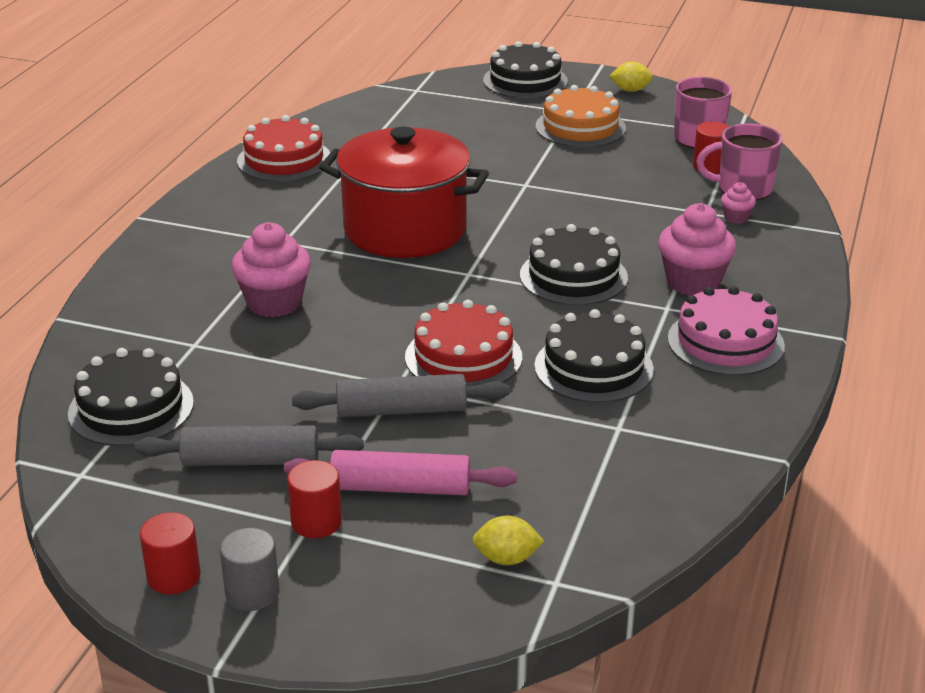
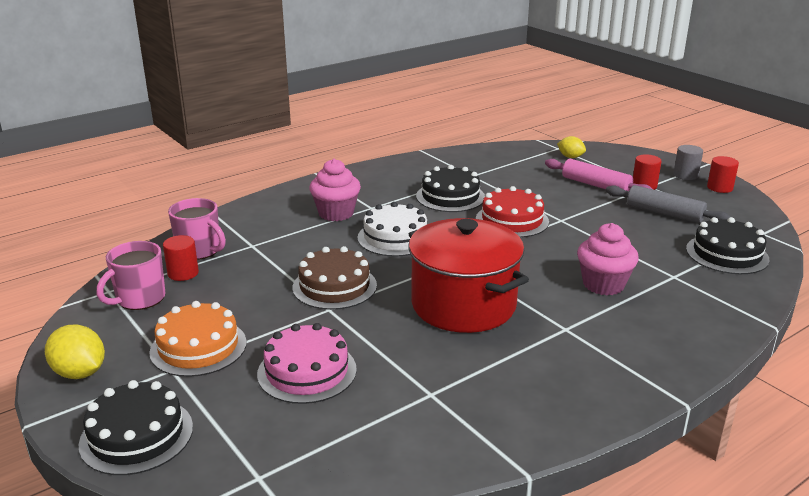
camera: 145 degrees left, 5 degrees down
(284, 160) = (501, 422): red cake -> none
(401, 410) = (569, 209): grey rolling pin -> none
(552, 204) = (334, 286): none -> brown cake
(573, 276) = (395, 237): black cake -> white cake
(630, 90) = (80, 373): yellow lemon -> yellow lemon, size x1.52
(725, 342) = (370, 186): pink cake -> pink cake (307, 371)
(736, 218) = (243, 236): pink cupcake -> none

